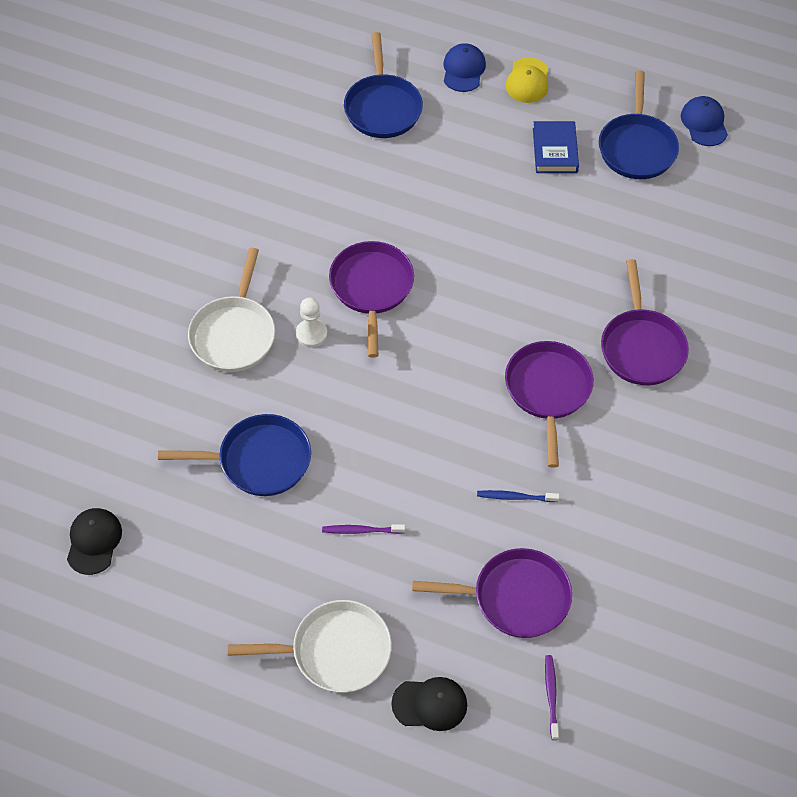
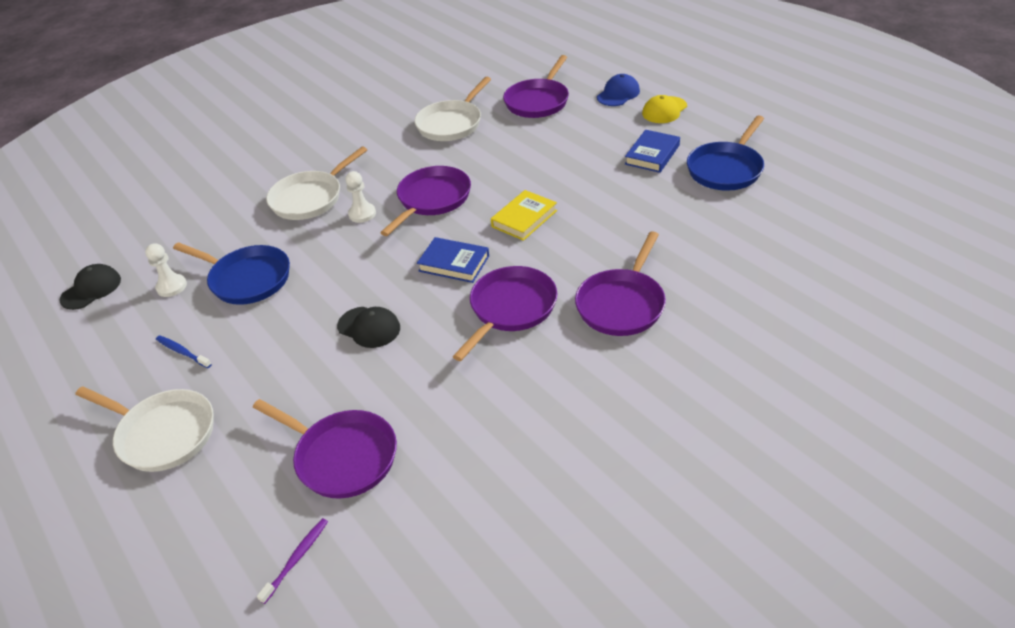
camera: 35 degrees right, 15 degrees down
(184, 502) = (171, 287): none -> white pawn
(308, 172) = (451, 124): none -> white pan
(361, 530) = (270, 353): purple toothbrush -> none
(382, 107) = (538, 101): blue pan -> purple pan
(430, 704) = (190, 513): black cap -> black cap (369, 327)
(456, 360) = (454, 263): none -> blue book
(485, 280) = (524, 219): none -> yellow book
(515, 497) = (413, 377): blue toothbrush -> blue toothbrush (182, 352)
(704, 123) = (802, 168): blue cap -> none

